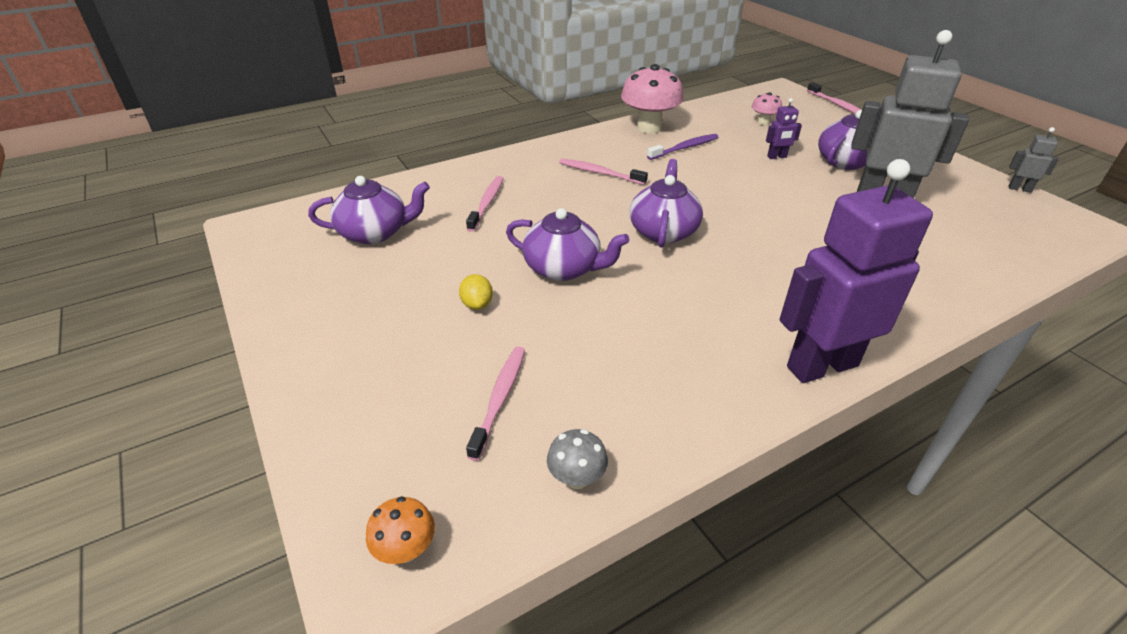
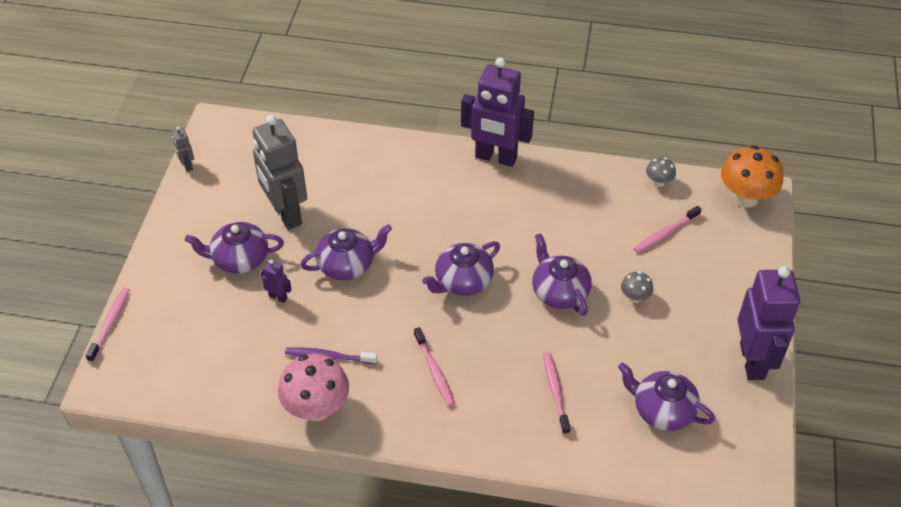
camera: 140 degrees left, 10 degrees up
(291, 313) = (753, 361): none -> purple robot
(406, 549) = (745, 197): orange mushroom -> orange mushroom, size x2.02
(477, 304) = (635, 297): yellow lemon -> grey mushroom
(487, 203) = (555, 391): pink toothbrush -> pink toothbrush turned 120 degrees clockwise
(763, 122) = (213, 345): pink mushroom -> none
(770, 195) = (347, 265): none -> purple teapot

